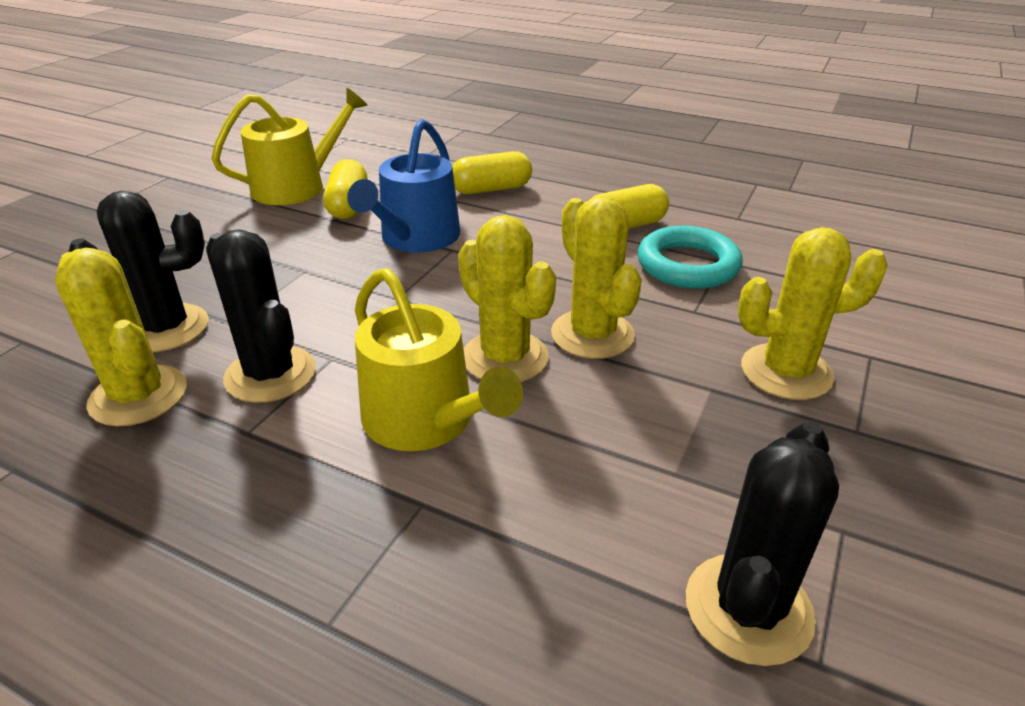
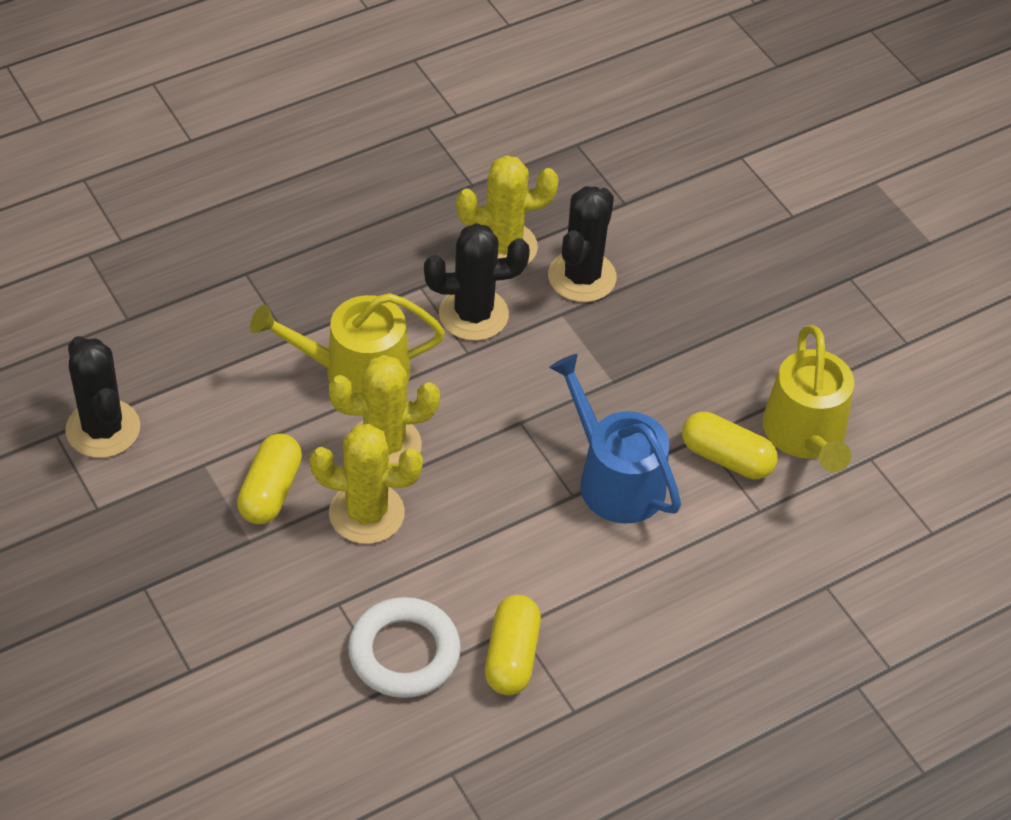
camera: 120 degrees right, 15 degrees up
(491, 189) = (681, 594): yellow capsule -> yellow capsule (270, 491)
(687, 265) = (404, 653): turquoise ring -> white ring
(786, 372) = (224, 598): yellow cactus -> none

